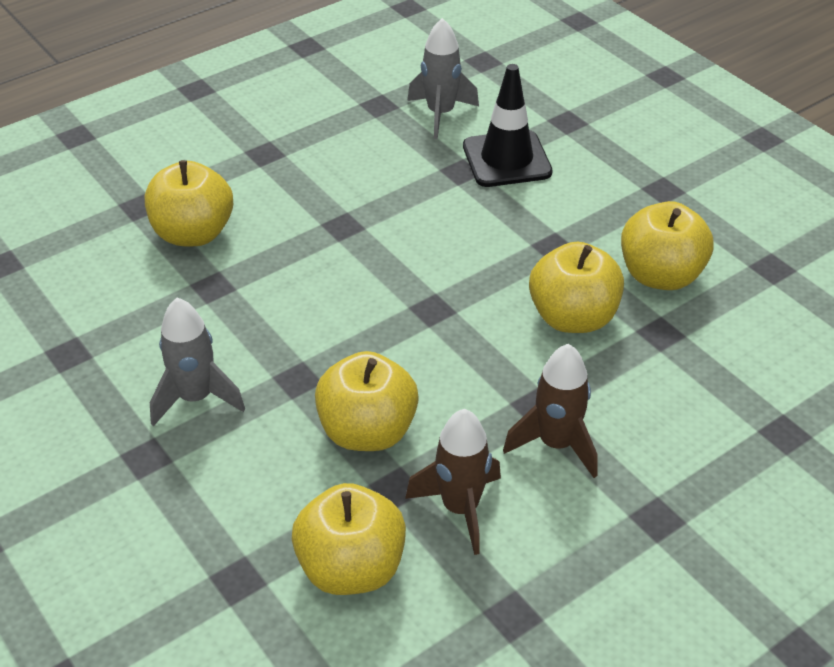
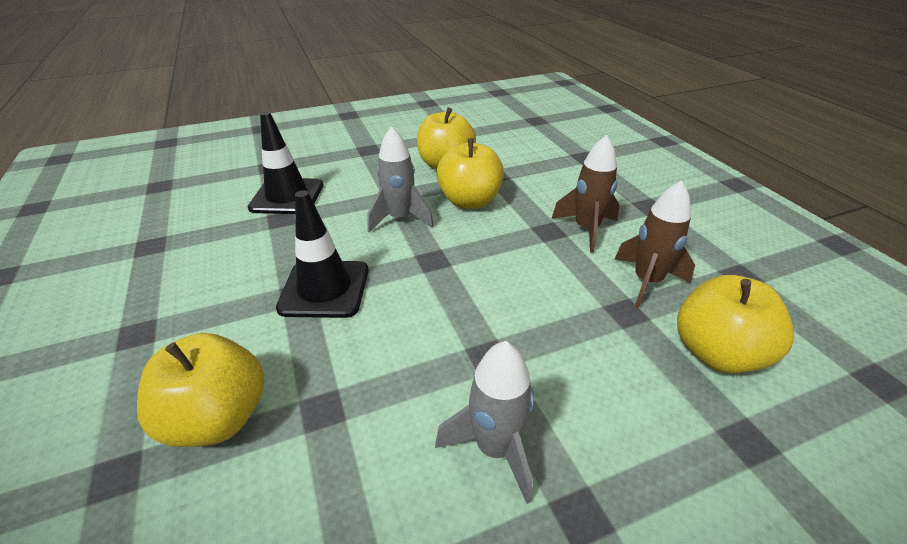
camera: 75 degrees left, 5 degrees down
(355, 242) = (324, 289): none -> black traffic cone
(367, 431) = (563, 318): yellow apple -> none
(440, 114) = (201, 216): grey rocket -> grey rocket (400, 219)

